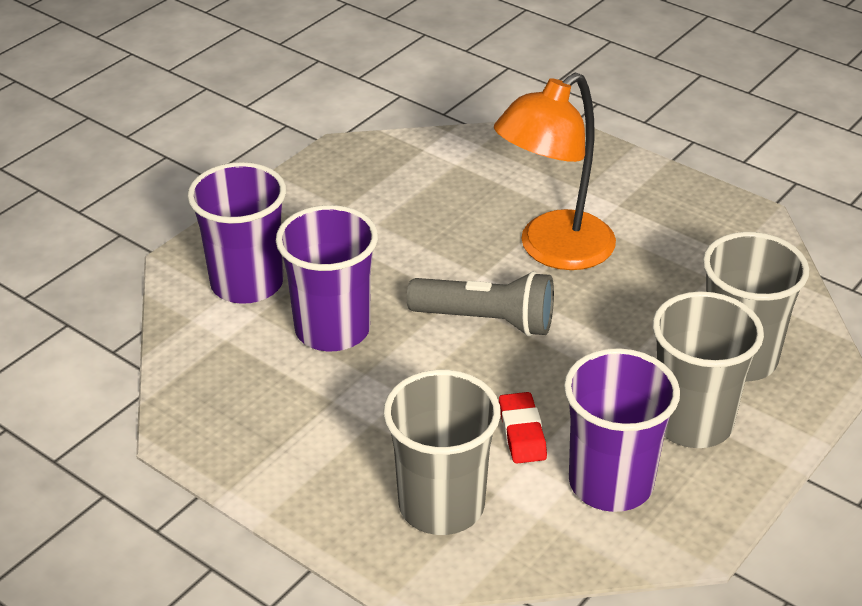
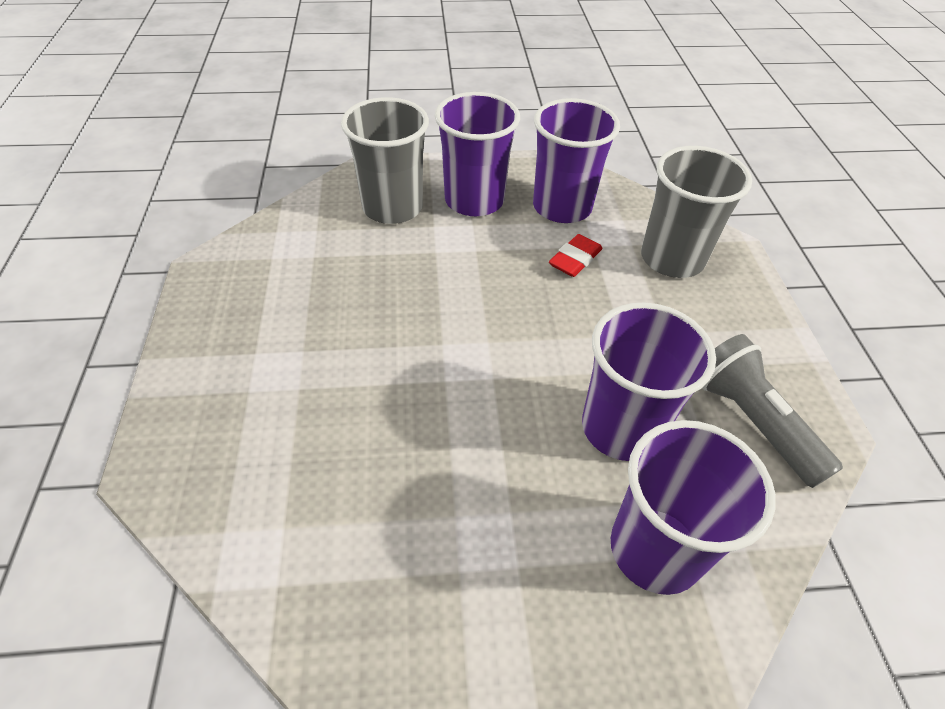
camera: 135 degrees left, 10 degrees up
(487, 321) = (496, 340): grey flashlight -> grey flashlight (752, 421)
(553, 251) = (366, 355): orange lamp -> none
(692, 422) = (474, 200): grey cup -> purple cup

